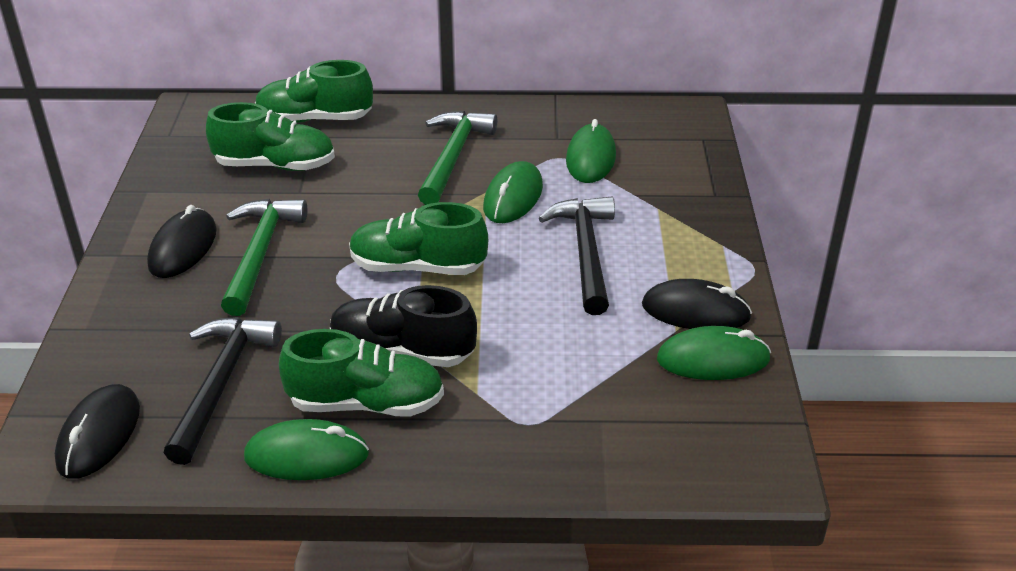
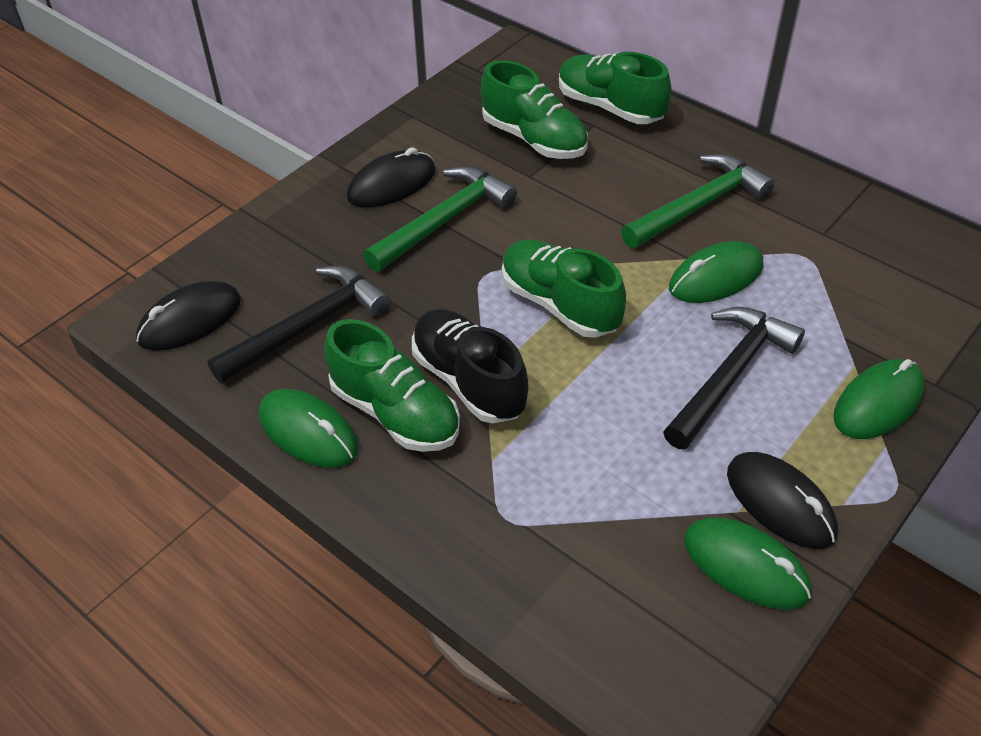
camera: 40 degrees right, 10 degrees up
(591, 158) = (837, 273): green mouse -> green mouse (878, 403)

